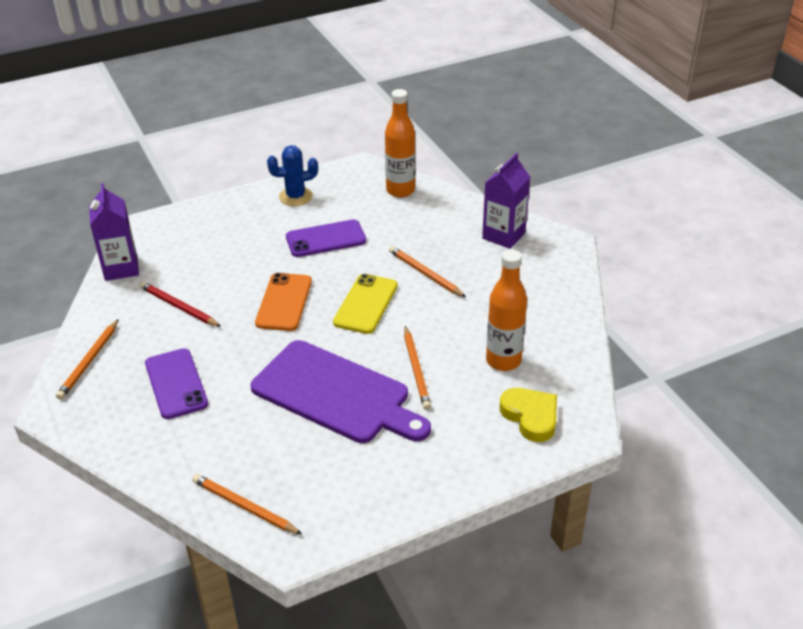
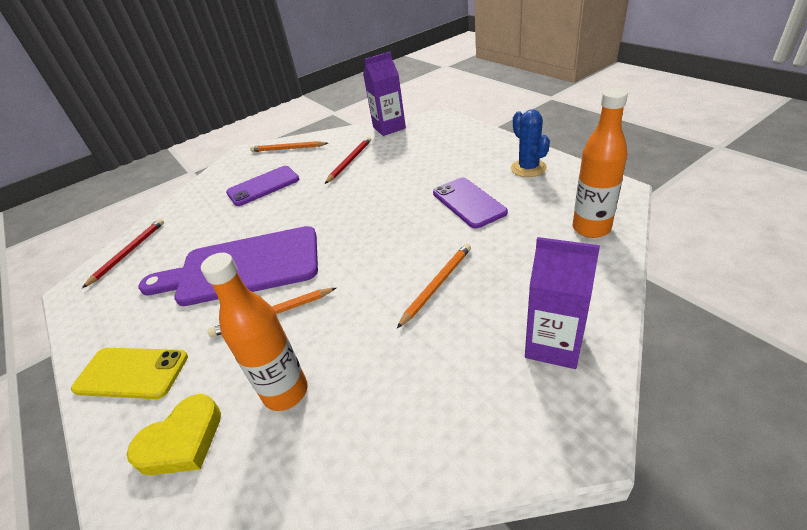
camera: 85 degrees right, 0 degrees up
(244, 506) = (128, 253): orange pencil -> red pencil
(284, 302) = (365, 206): orange phone -> none
(336, 394) = (242, 267): purple cutting board -> purple cutting board turned 60 degrees clockwise
(365, 304) = (372, 253): yellow phone -> yellow phone (131, 373)

